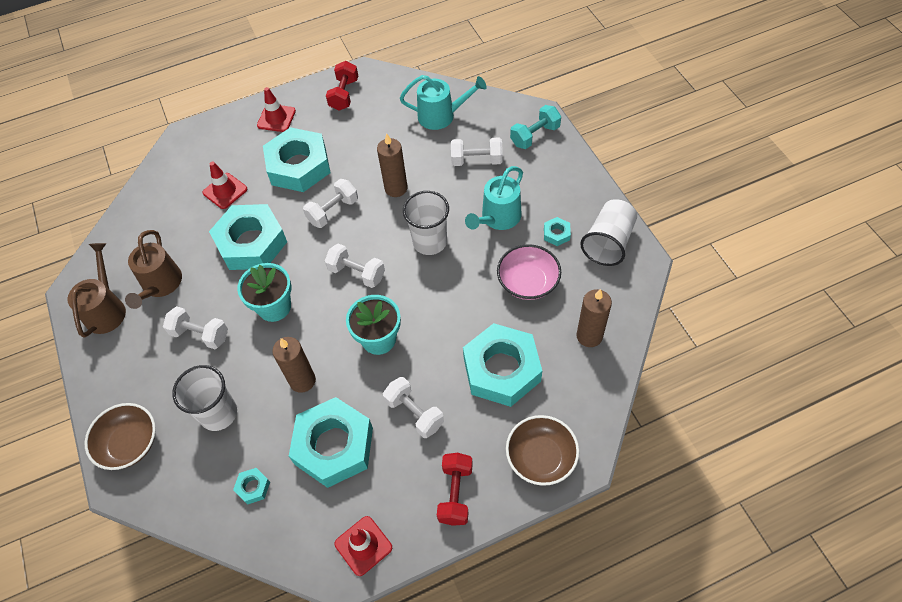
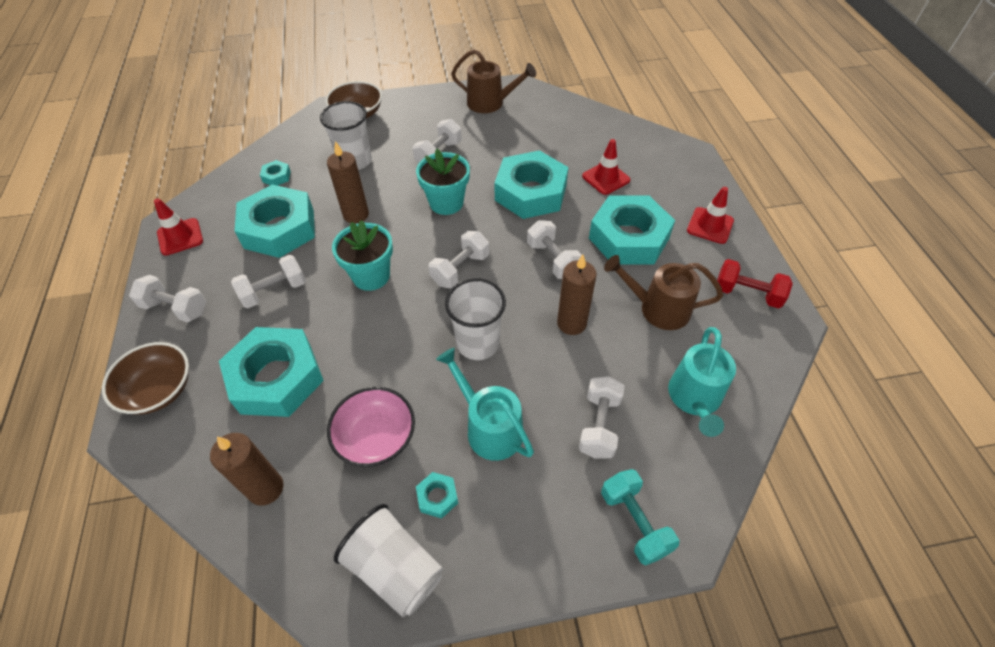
camera: 100 degrees right, 5 degrees down
(160, 285) = (503, 133): brown watering can -> brown watering can (657, 309)
(455, 493) = (176, 308): red dumbbell -> white dumbbell

